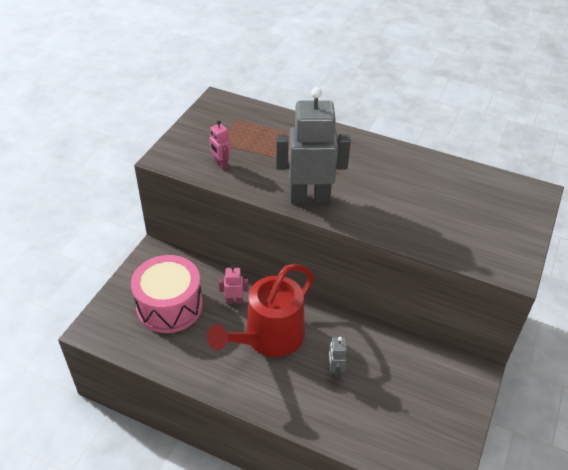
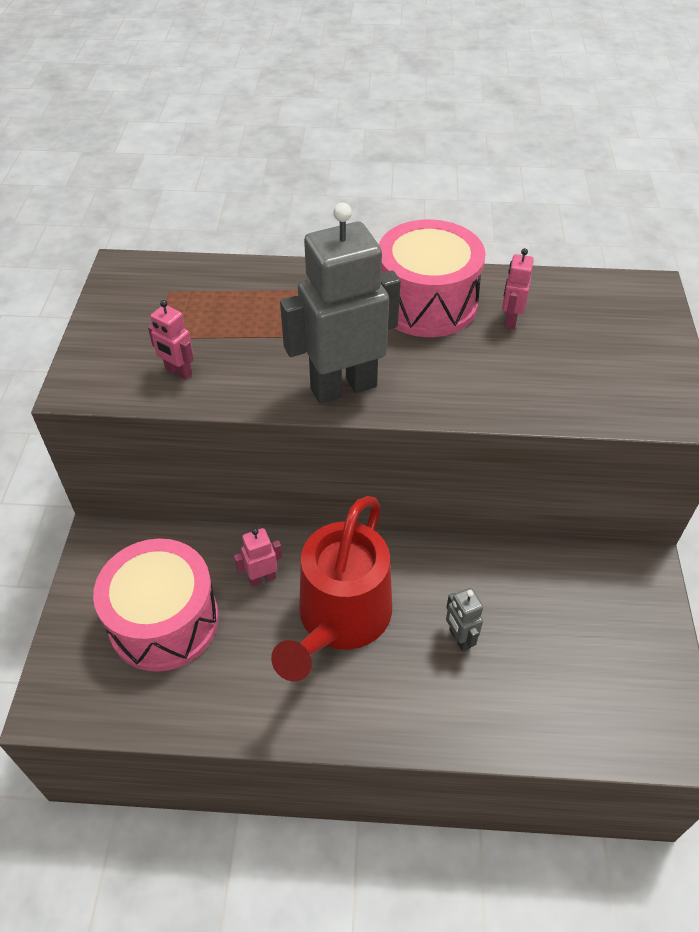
camera: 20 degrees left, 5 degrees up
(385, 164) = (426, 303): none -> pink drum
(432, 187) = (510, 320): none -> pink robot

